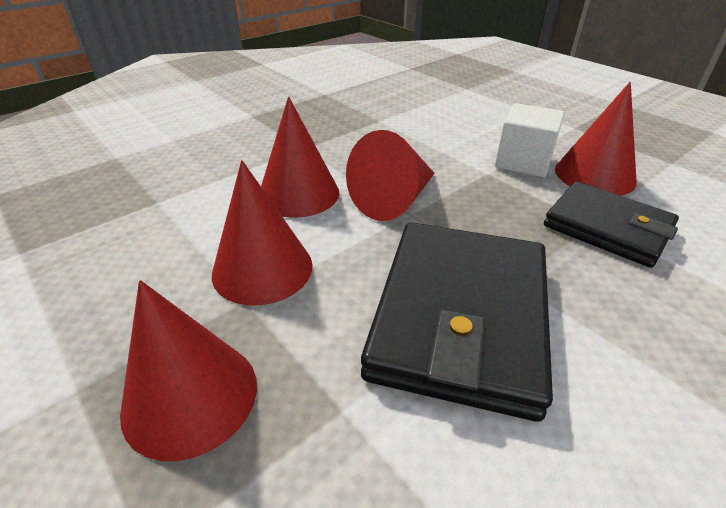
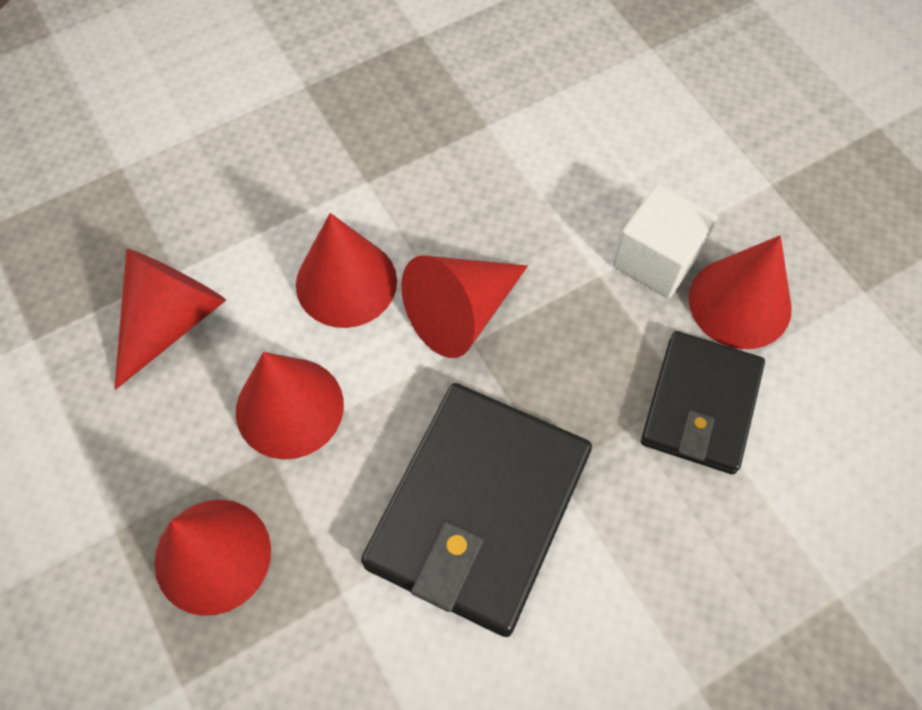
camera: 10 degrees right, 25 degrees up
(152, 228) = (172, 321): none -> red cone
(607, 228) = (701, 405): black wallet -> black wallet turned 60 degrees clockwise

